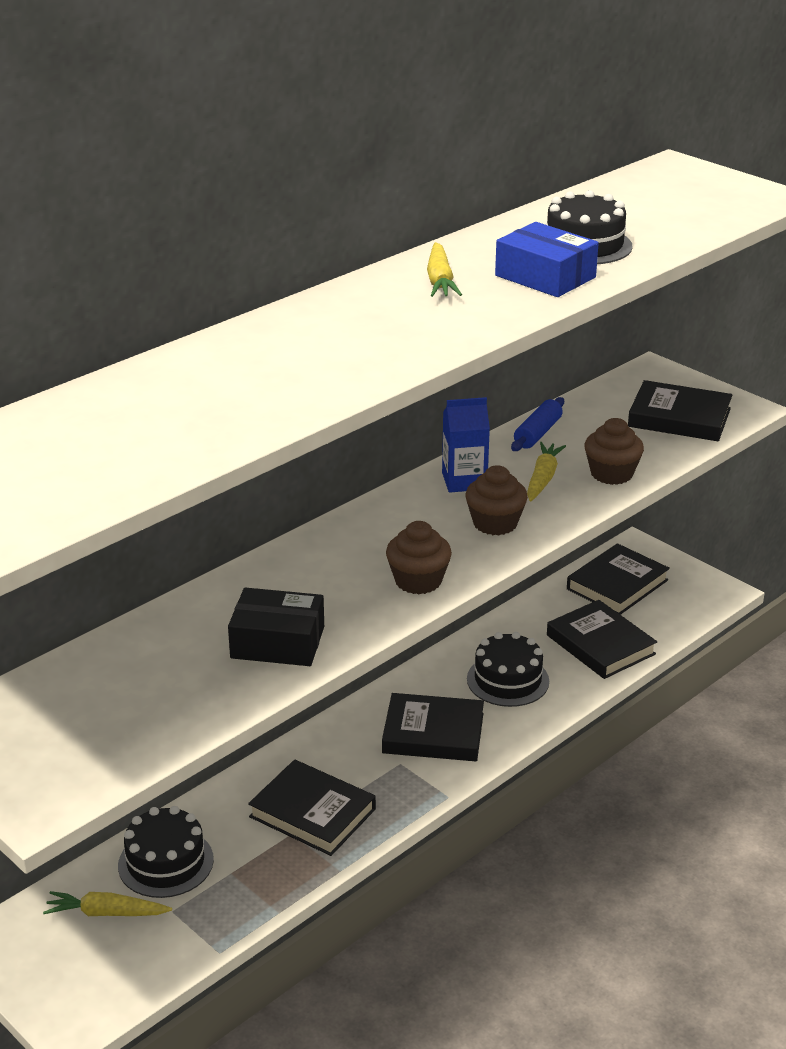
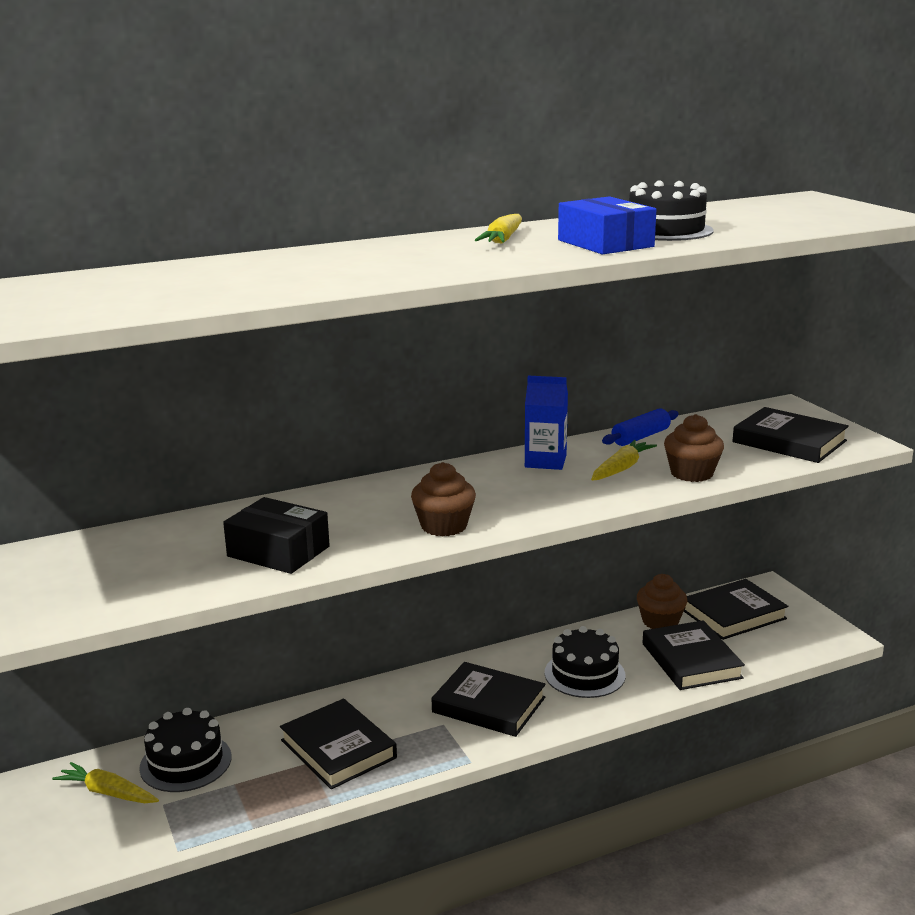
camera: 20 degrees right, 10 degrees down
(495, 523) = (550, 494): brown cupcake -> brown cupcake (660, 621)

